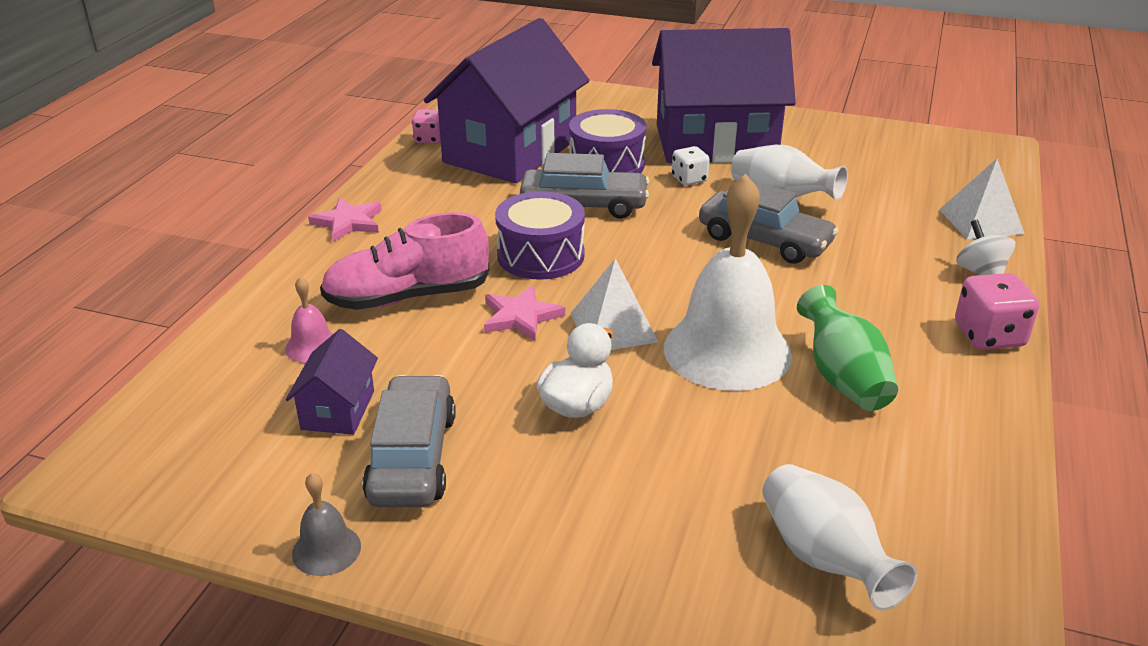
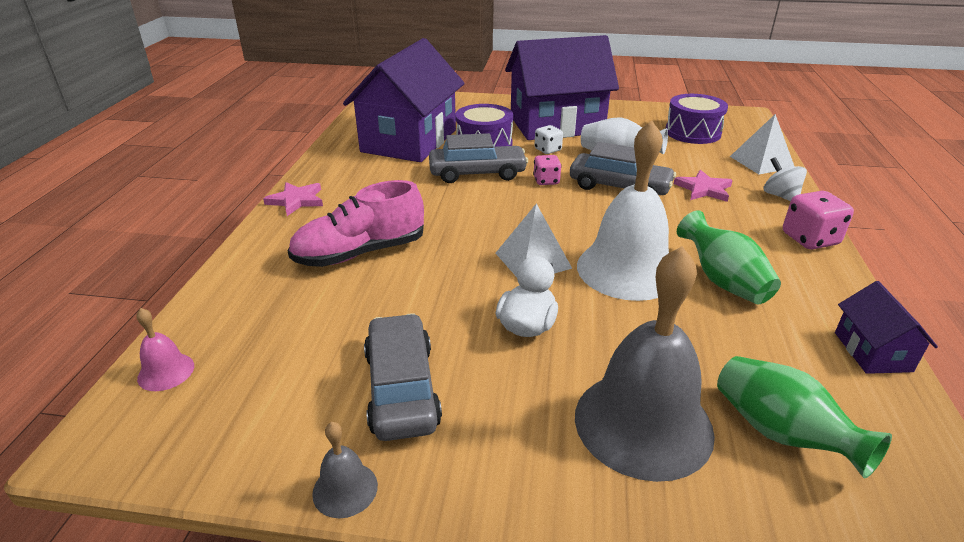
camera: 10 degrees left, 0 degrees up
(312, 346) = (288, 301): pink bell -> pink bell (166, 372)
(338, 410) = (324, 353): purple house -> purple house (872, 352)
(429, 139) = (345, 137): pink dice -> pink dice (546, 181)
(520, 316) = (456, 259): pink star -> pink star (703, 189)
(540, 255) = (457, 212): purple drum -> purple drum (692, 132)
(668, 527) = (643, 423): none -> grey bell
(824, 558) = (781, 433): white vase -> green vase

